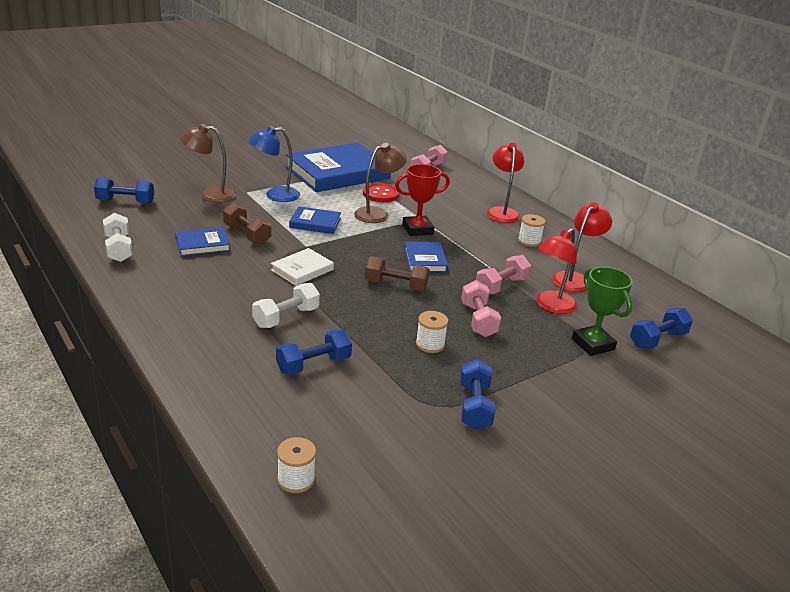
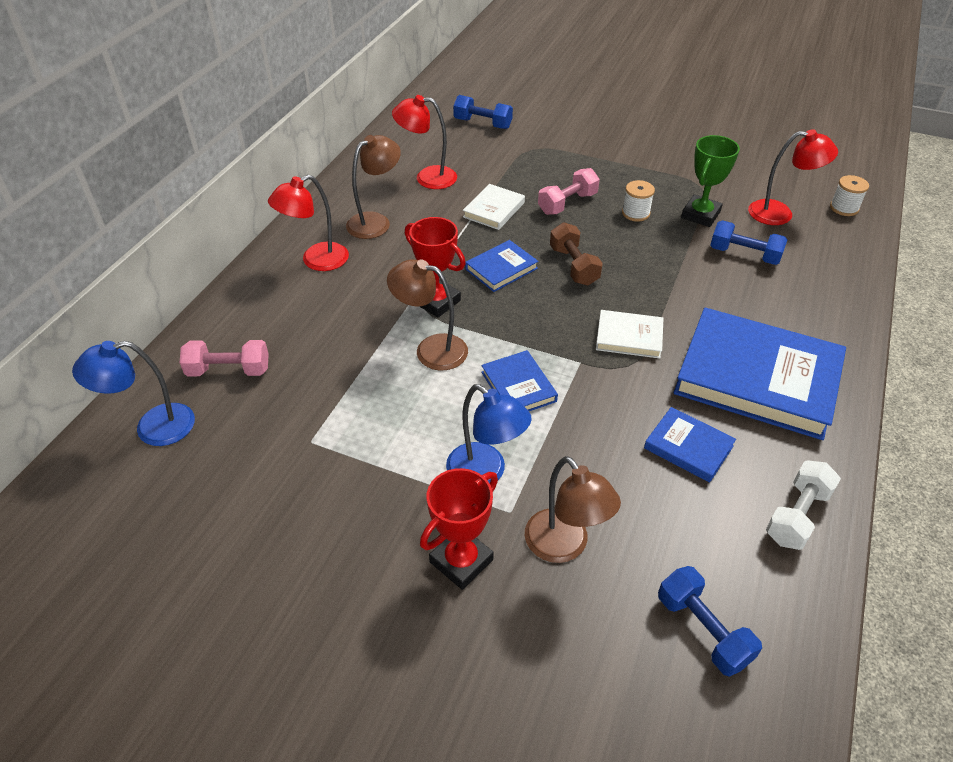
camera: 120 degrees left, 15 degrees up
(241, 175) = (461, 561): none -> red trophy
(247, 234) = (618, 426): brown dumbbell -> none
(286, 317) = (714, 302): white dumbbell -> none
(338, 173) = (334, 455): blue book -> blue book (757, 378)
(380, 194) = (367, 375): red button -> none
(409, 149) = (153, 428): none -> blue lamp
(474, 406) = (676, 171): blue dumbbell -> none
(501, 286) = (494, 210): pink dumbbell -> white book
(529, 241) = (375, 222): white spool -> brown lamp
(551, 306) = (495, 177): red lamp -> red lamp (780, 213)
(592, 344) = (528, 146): green trophy -> green trophy (700, 215)

